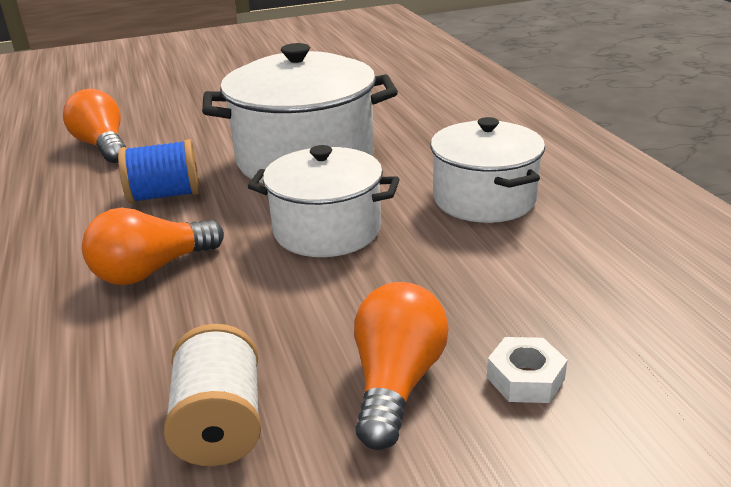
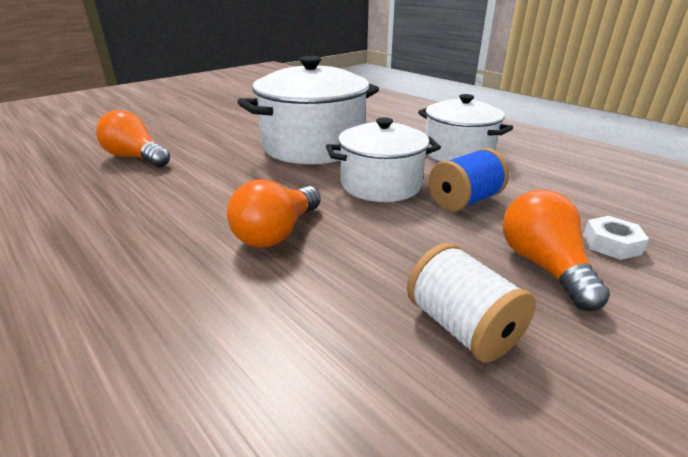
camera: 25 degrees left, 0 degrees up
(165, 195) = (229, 182): blue spool -> blue spool (464, 201)

